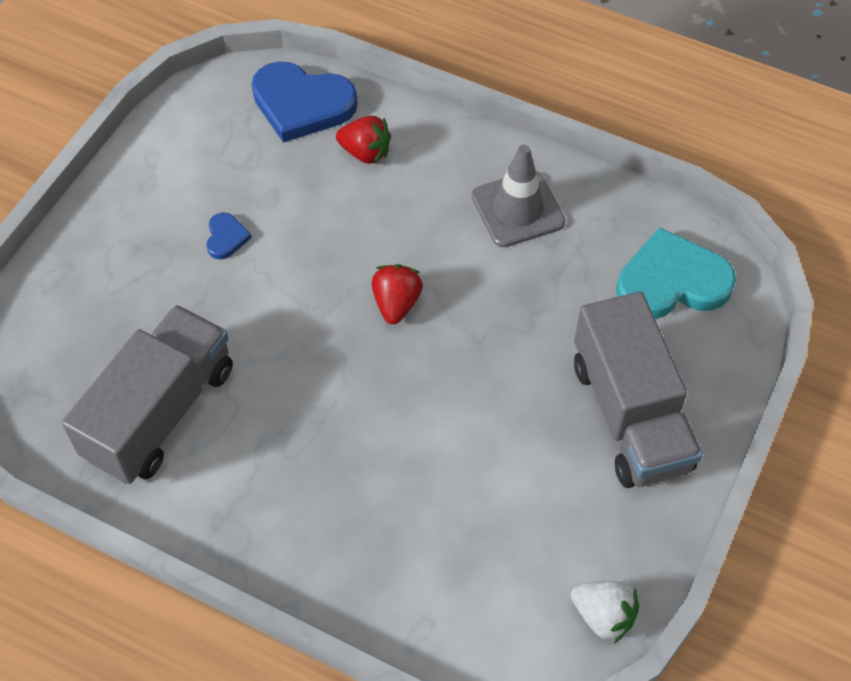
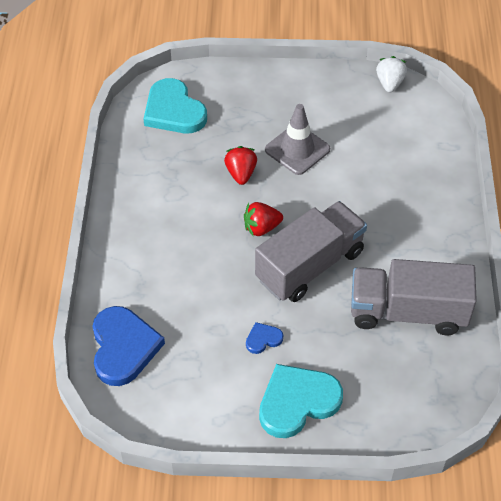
camera: 115 degrees left, 5 degrees down
(121, 237) = (297, 402): none -> turquoise heart
(365, 153) = (150, 291): red strawberry -> red strawberry (241, 173)
(518, 209) = (157, 195): grey traffic cone -> grey traffic cone (297, 149)
(630, 415) = (272, 104): grey truck -> grey truck (310, 266)

